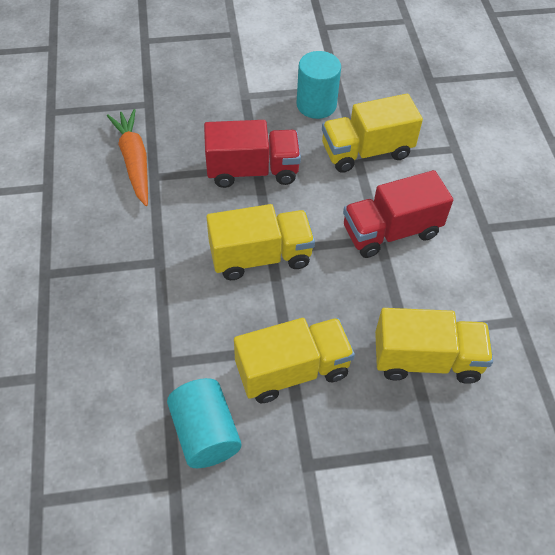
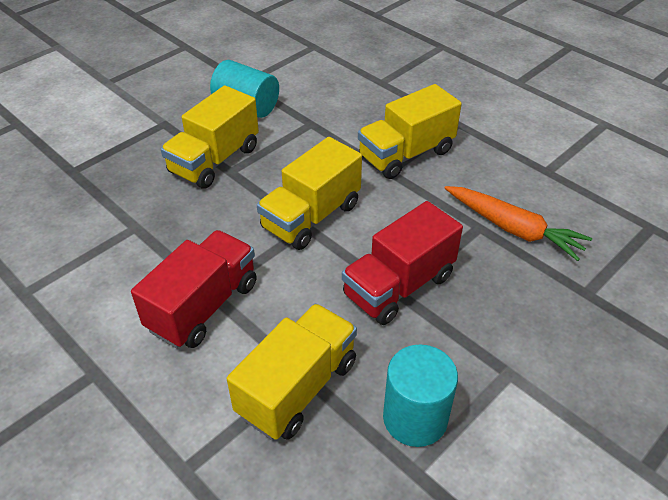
camera: 145 degrees right, 10 degrees down
(426, 359) = (106, 218): yellow truck -> yellow truck (406, 154)

